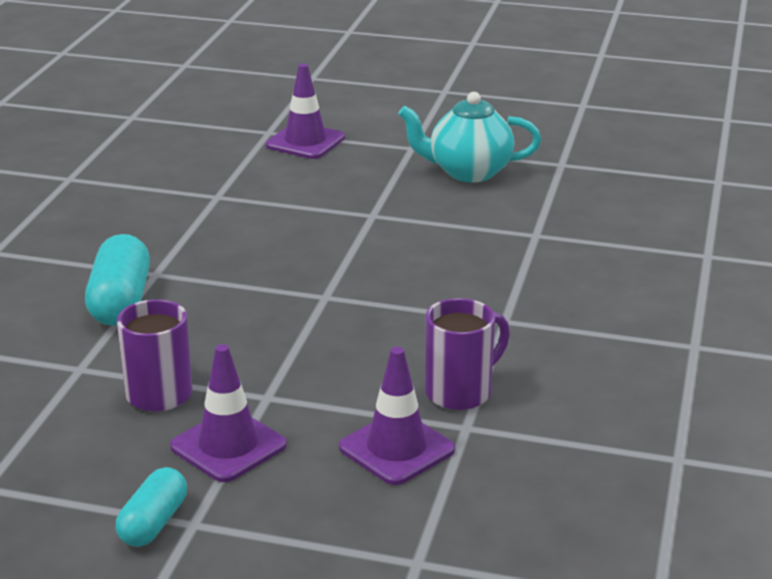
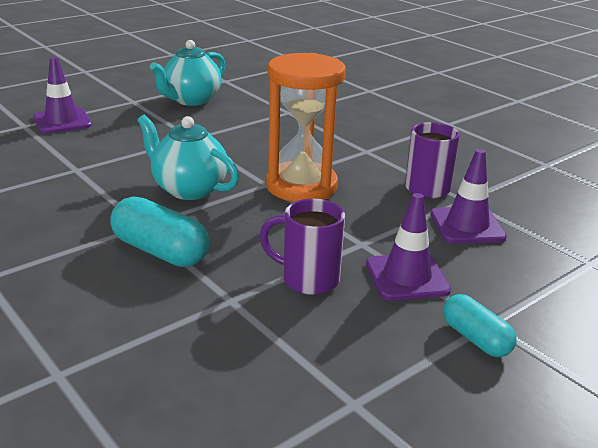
camera: 55 degrees left, 0 degrees up
(254, 263) = (188, 189): none -> turquoise teapot
(349, 317) = (301, 186): none -> orange hourglass

